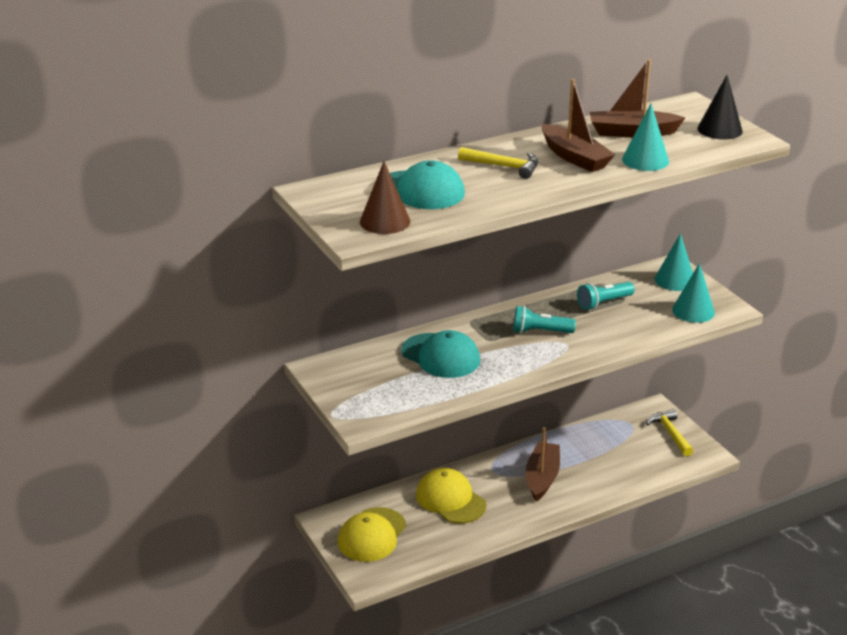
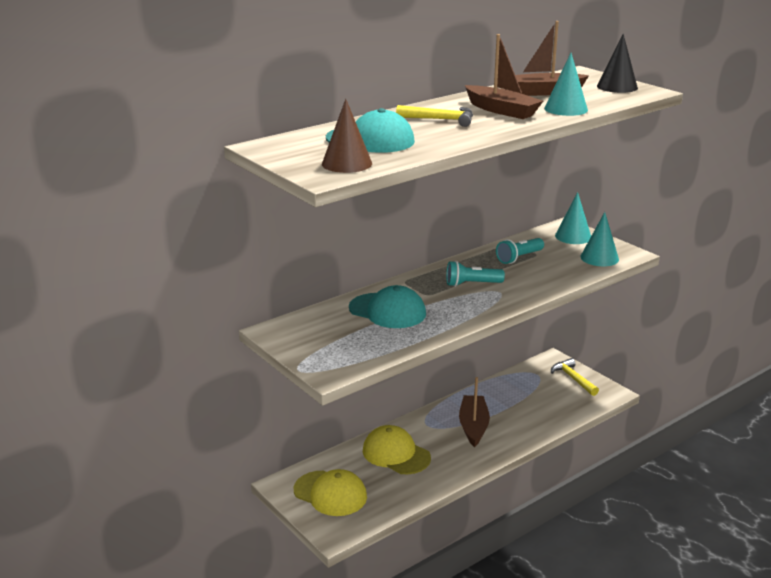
camera: 10 degrees left, 5 degrees down
(372, 535) = (330, 493): yellow cap -> yellow cap turned 75 degrees counterclockwise

